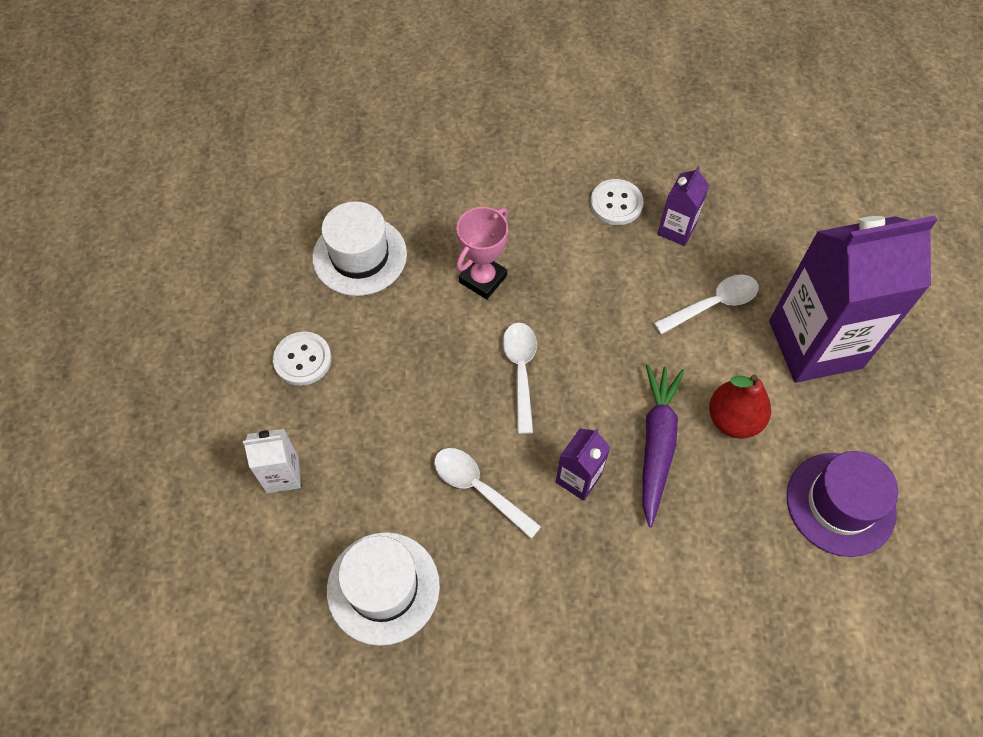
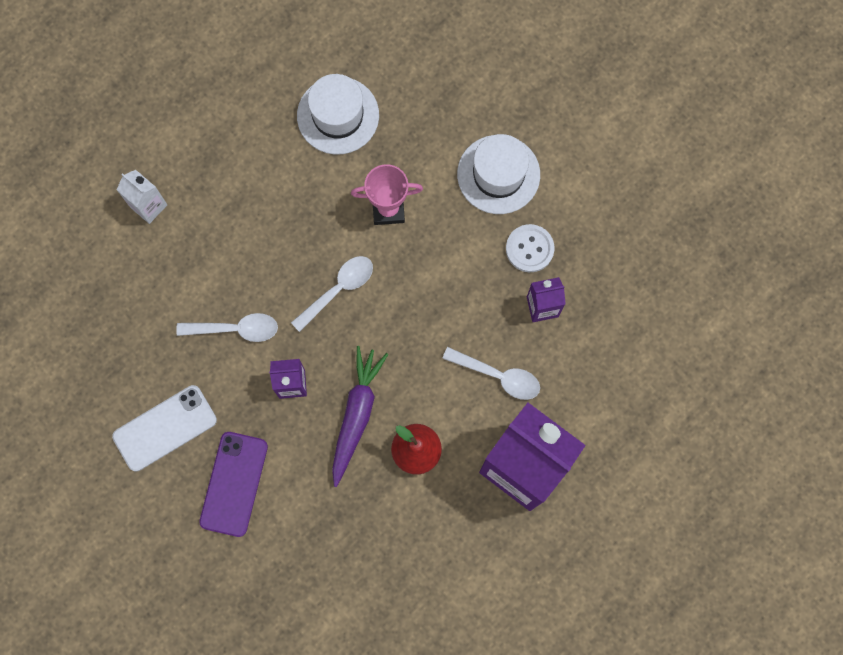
camera: 50 degrees right, 15 degrees up
(302, 359) = (232, 148): white button -> none
(383, 587) = (129, 324): white hat -> white hat (498, 174)
(479, 489) = (235, 329): white spoon -> white spoon turned 90 degrees clockwise
(524, 636) = (165, 428): none -> white phone
(639, 611) = (234, 484): none -> purple phone
(656, 444) = (356, 415): purple carrot -> purple carrot turned 45 degrees counterclockwise
(840, 504) = (409, 560): purple hat -> none

